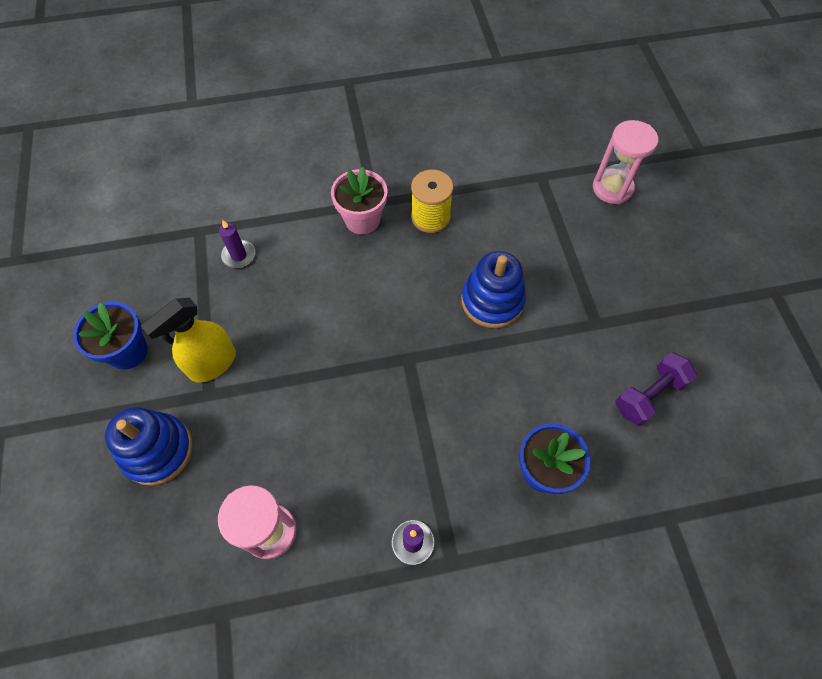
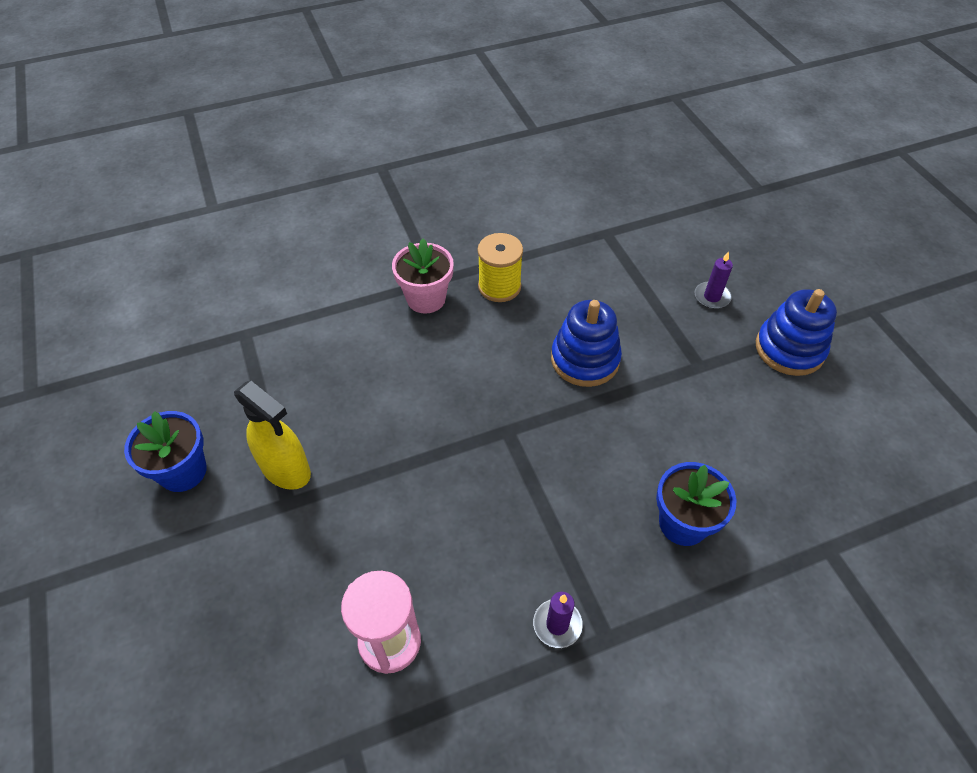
camera: 10 degrees left, 10 degrees down
(157, 450) = (238, 574): blue stacking toy -> blue stacking toy (789, 349)
(212, 364) = (286, 470): yellow spray bottle -> yellow spray bottle turned 90 degrees counterclockwise
(239, 255) = (295, 353): purple candle -> purple candle (712, 297)
(612, 188) = (682, 235): pink hourglass -> none
(649, 395) = (773, 429): purple dumbbell -> none

